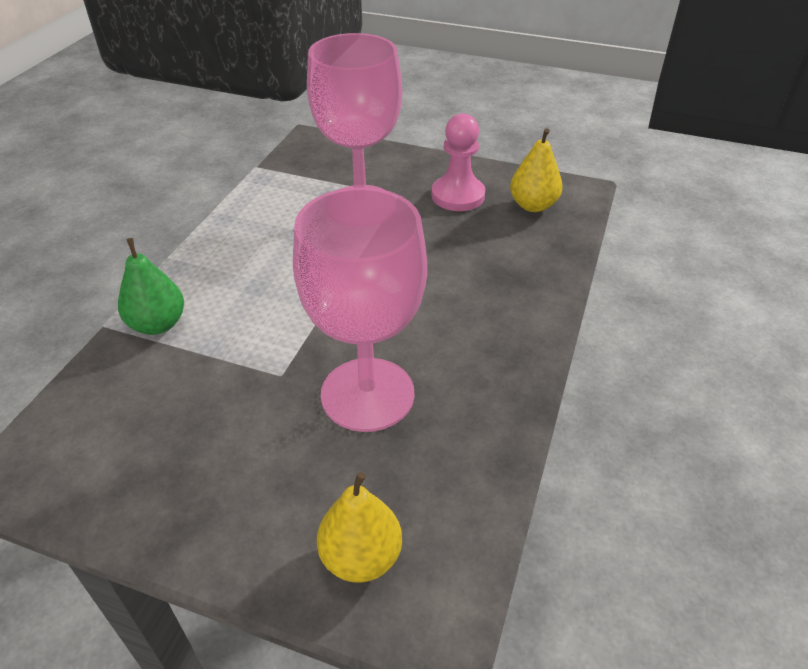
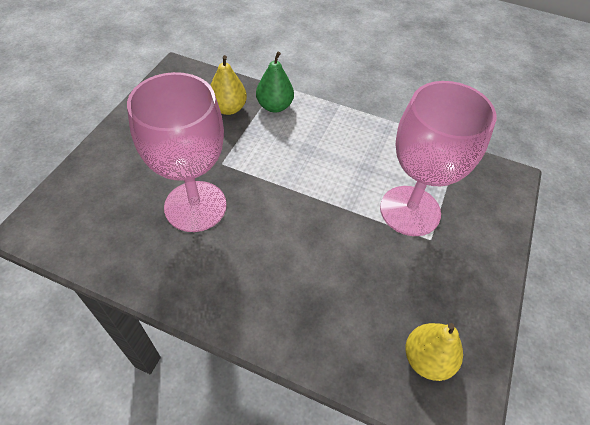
camera: 90 degrees right, 10 degrees up
(361, 557) = (81, 198): yellow pear -> yellow pear (228, 108)
(458, 195) = (436, 289): pink pawn -> none

